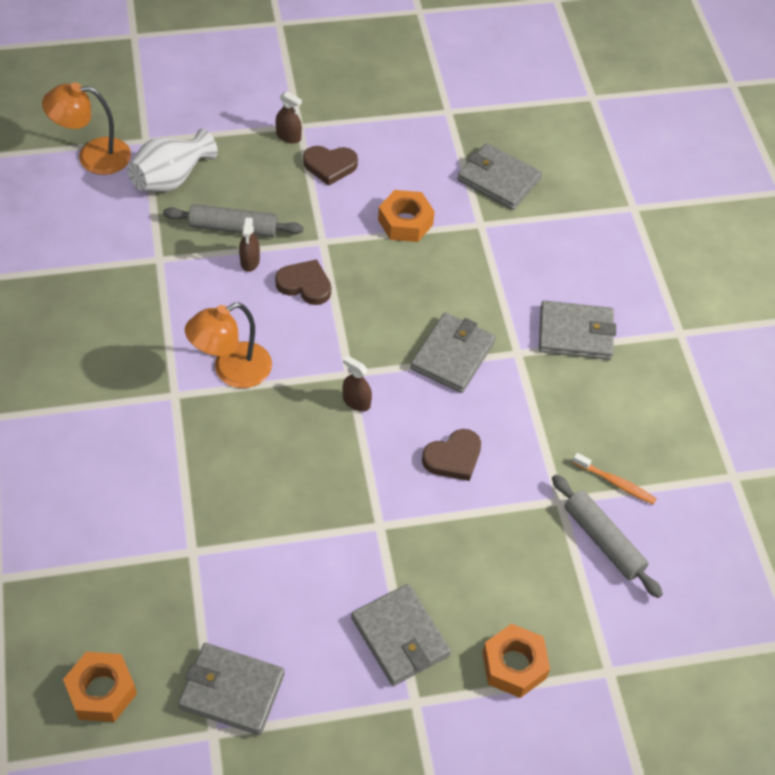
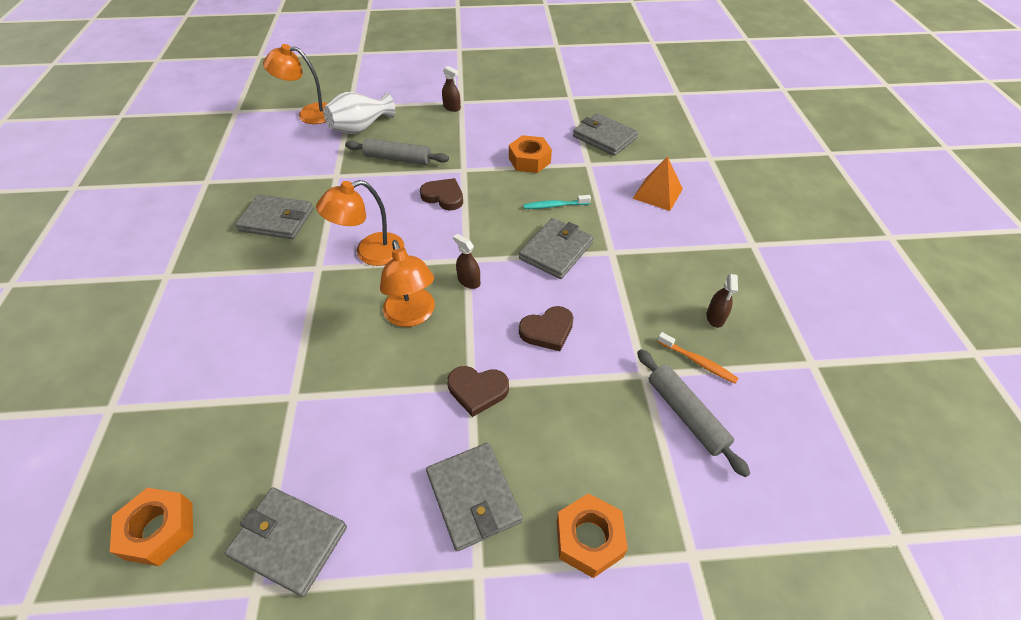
camera: 10 degrees right, 5 degrees down
(250, 261) = (404, 179): brown spray bottle -> brown spray bottle (715, 317)
(299, 449) = (412, 316): none -> orange lamp
(330, 166) = (478, 125): brown heart -> brown heart (477, 390)
(445, 291) = (555, 205): none -> turquoise toothbrush
(569, 266) = (658, 193): none -> orange pyramid
(575, 333) = (662, 240): grey wallet -> grey wallet (277, 220)

